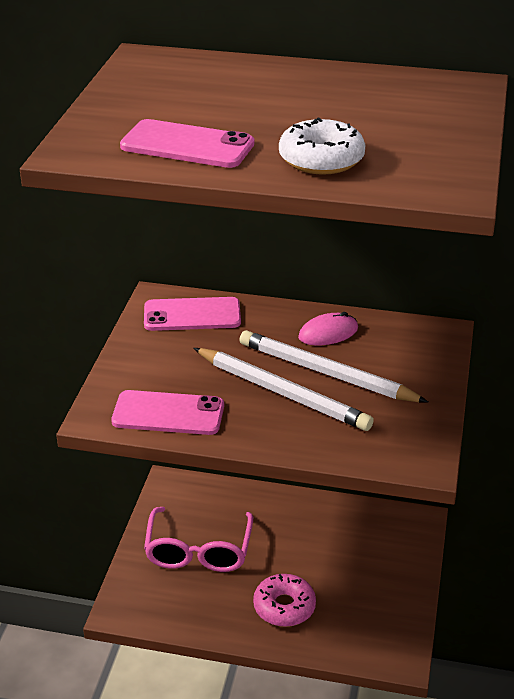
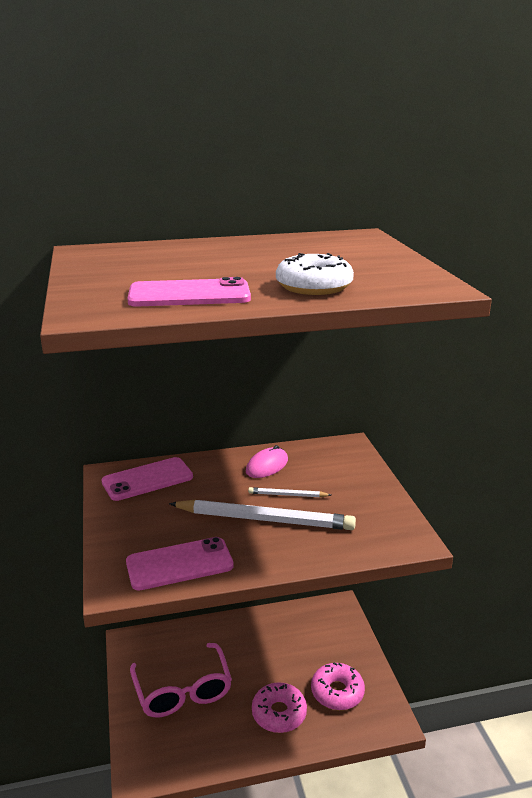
camera: 25 degrees left, 10 degrees down
(326, 373) = (287, 495): white pencil -> white pencil, size x0.47
(359, 608) = (337, 692): none -> pink donut

